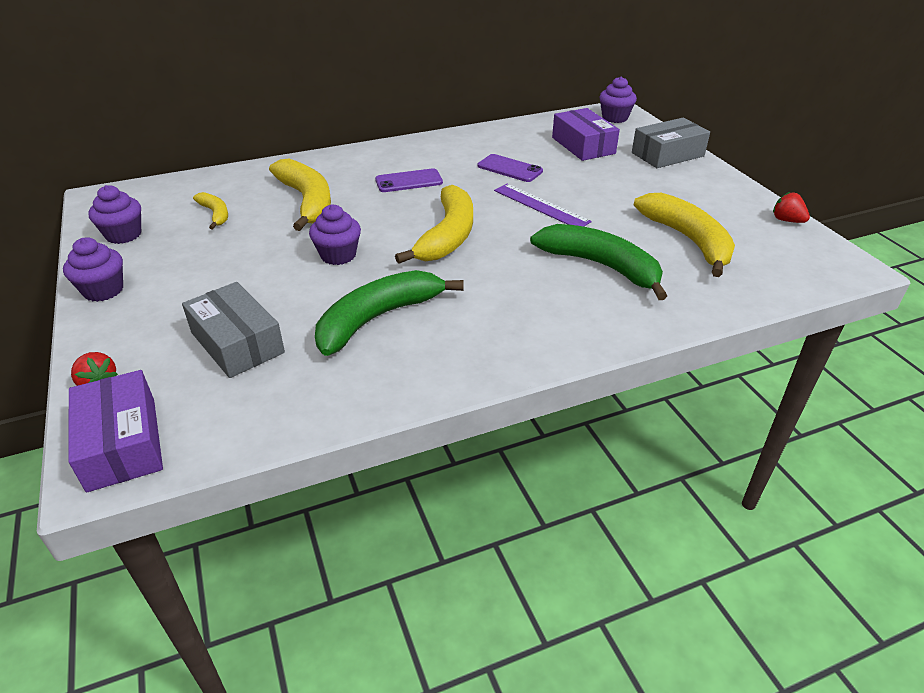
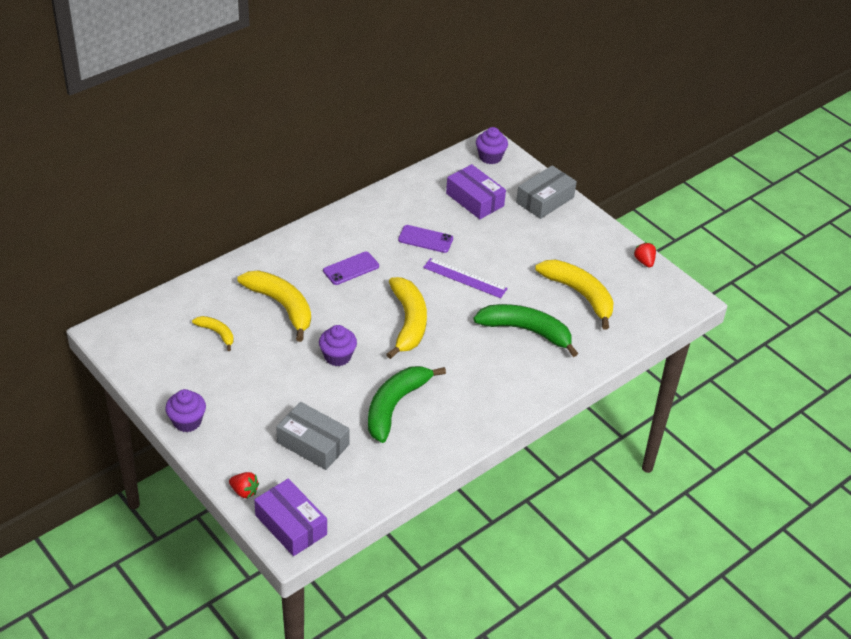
camera: 20 degrees left, 5 degrees up
(123, 235) = (159, 368): purple cupcake -> none
(787, 220) = (644, 261): red strawberry -> red strawberry turned 45 degrees clockwise

